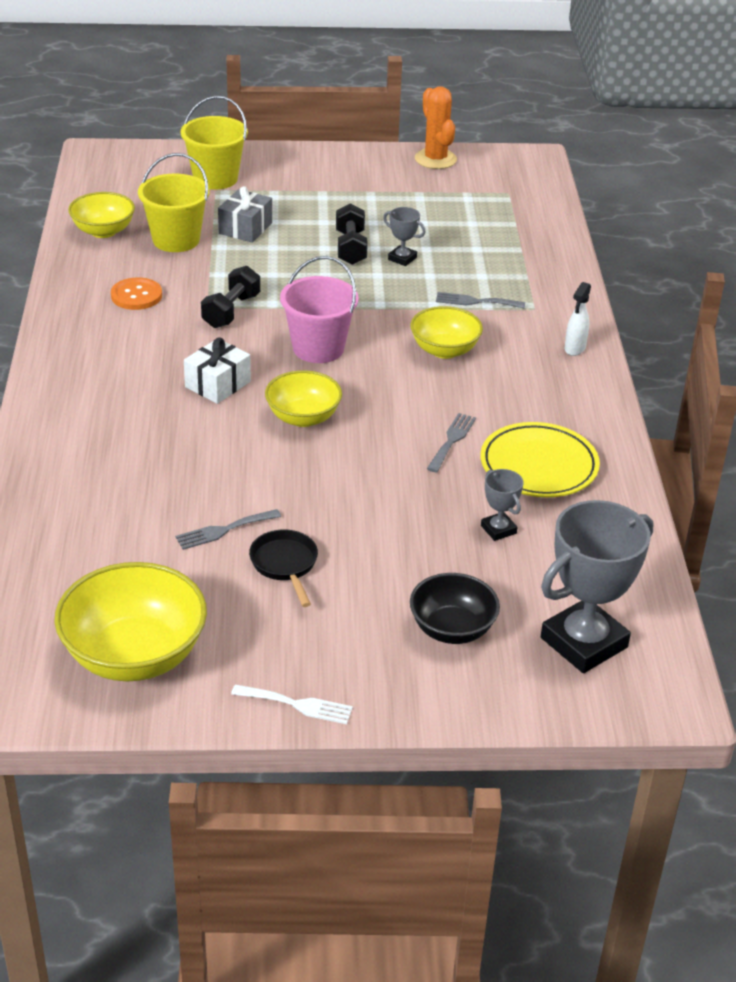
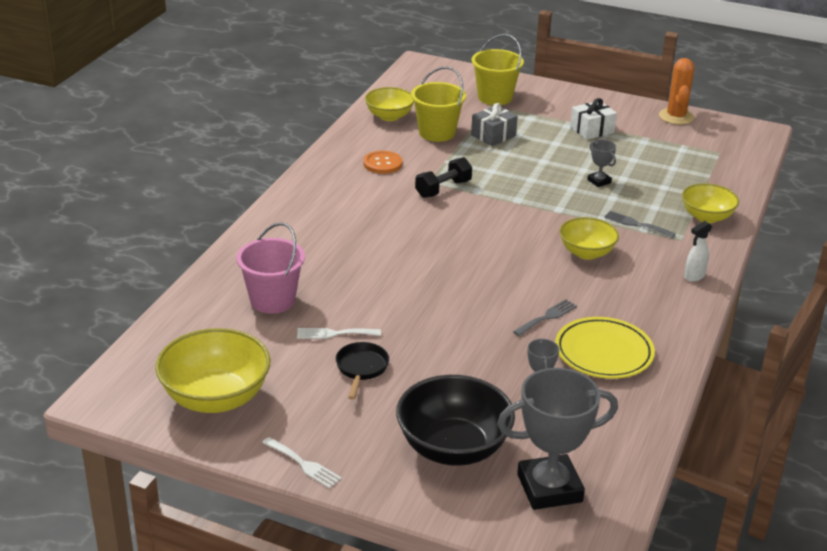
camera: 25 degrees right, 5 degrees down
(218, 384) = (398, 236): white gift -> white gift (592, 130)
(224, 530) = (334, 334): grey fork -> white fork
(303, 417) = (445, 273): yellow bowl -> yellow bowl (706, 217)
(318, 348) = (490, 229): pink bucket -> pink bucket (272, 300)
(350, 248) = (564, 165): black dumbbell -> none
(452, 629) = (453, 448): black bowl -> black bowl, size x1.61

